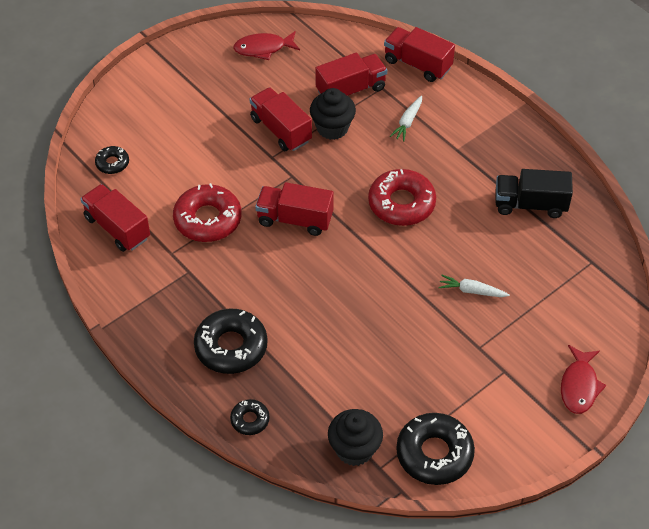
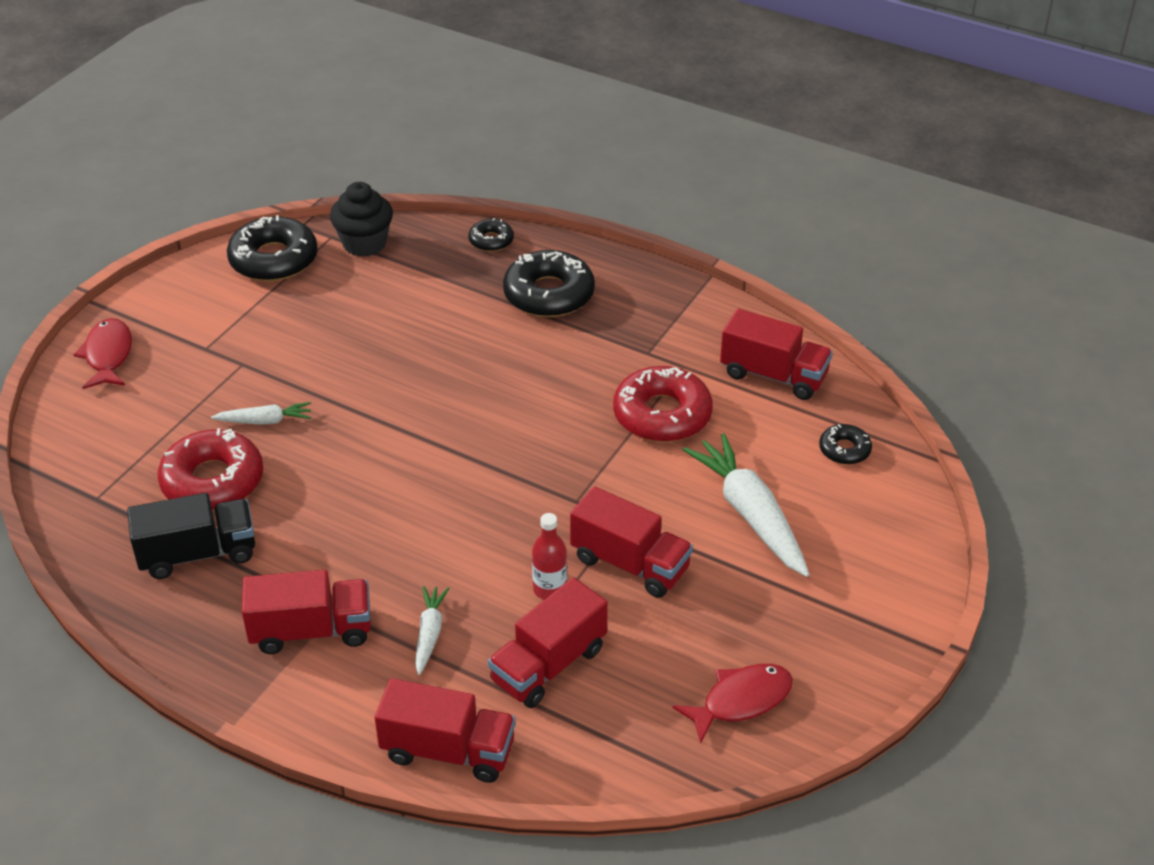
camera: 160 degrees right, 10 degrees down
(196, 140) = (750, 514): none -> white carrot
(295, 219) = (542, 445): red truck -> red truck (311, 631)
(332, 128) = (549, 589): black cupcake -> red bottle
(401, 203) = (397, 504): red donut -> red donut (213, 481)

